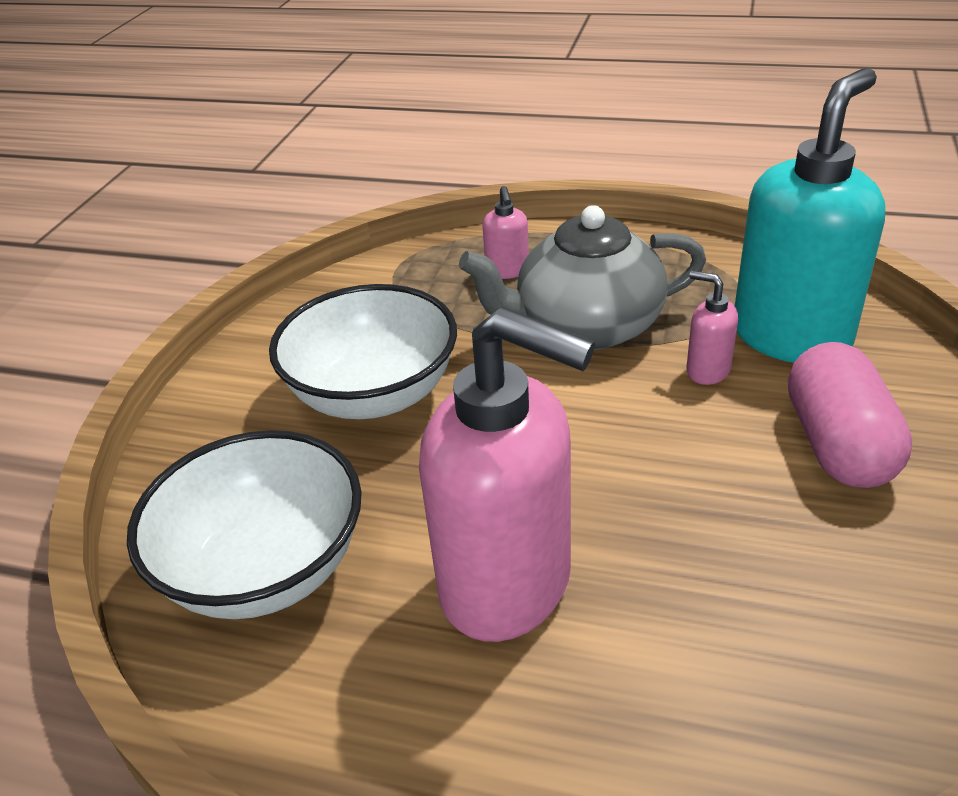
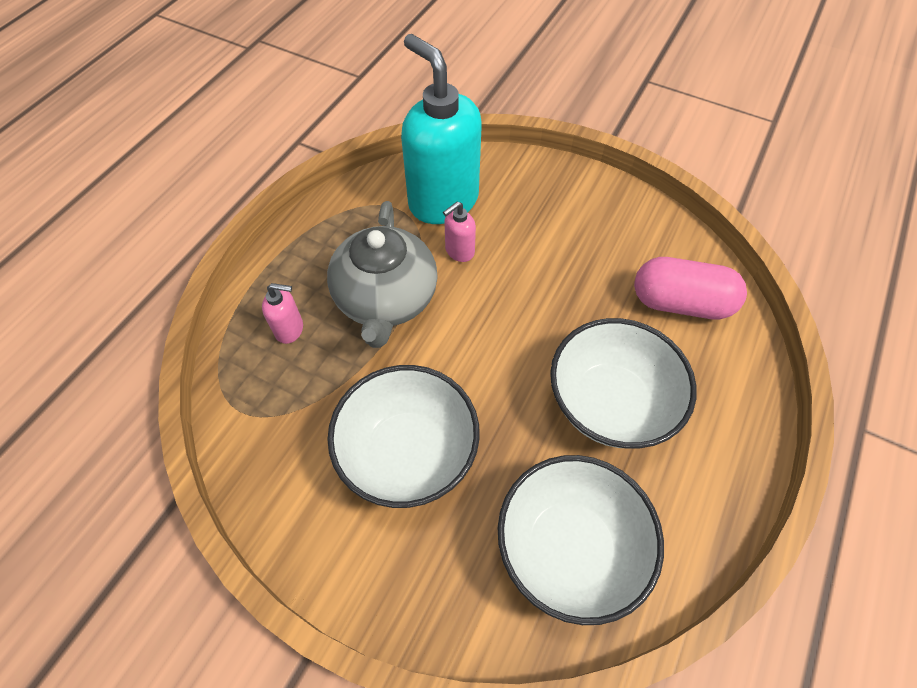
camera: 80 degrees left, 20 degrees up
(507, 585) = (610, 403): pink soap dispenser -> white bowl
(837, 444) = (541, 219): pink capsule -> pink capsule (680, 303)

